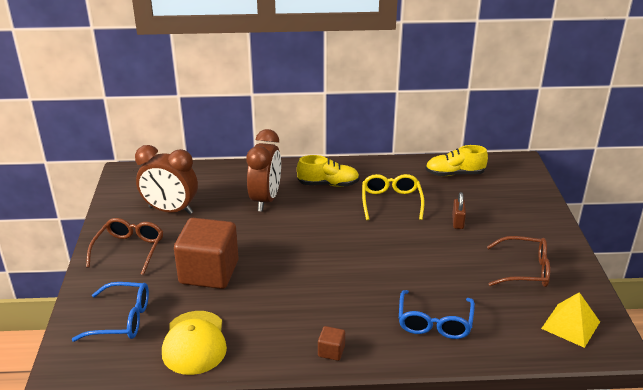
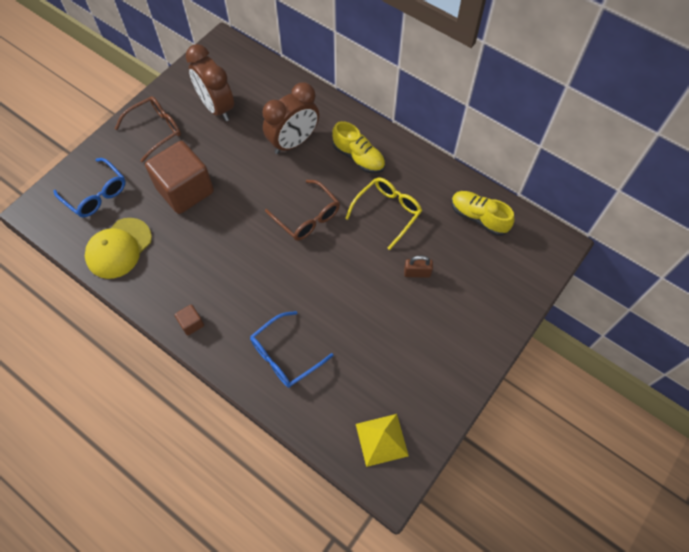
camera: 40 degrees right, 30 degrees up
(458, 222) = (417, 273): brown padlock -> brown padlock turned 45 degrees clockwise
(524, 270) = (411, 362): brown glasses -> brown glasses (307, 217)

